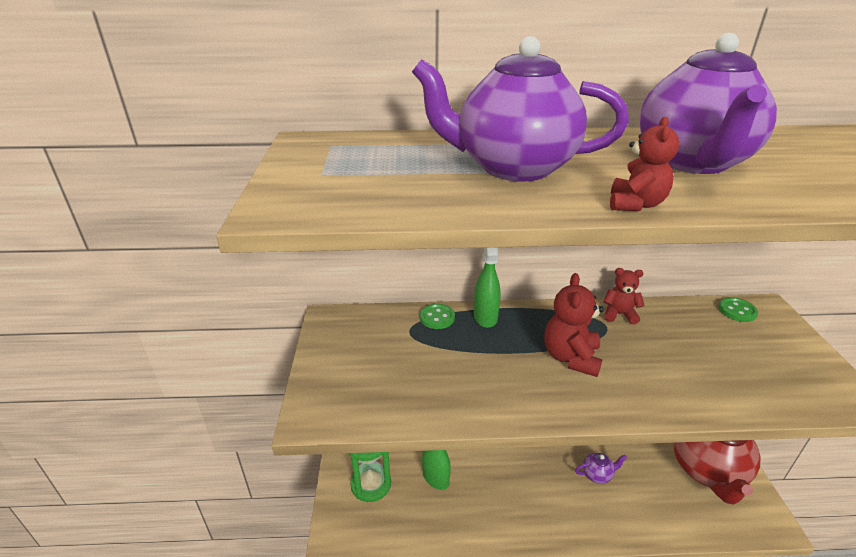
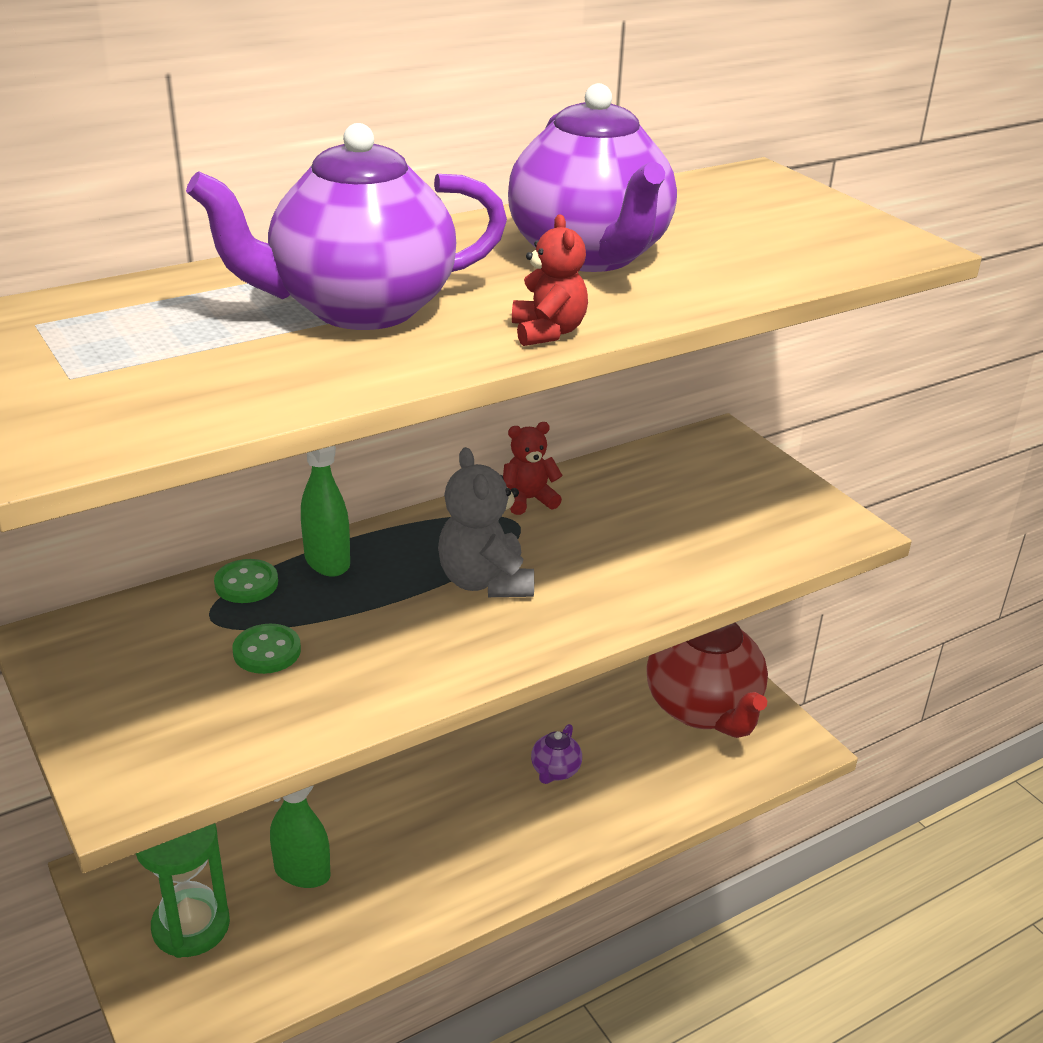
camera: 30 degrees left, 0 degrees up
(571, 357) = (485, 582): red teddy bear -> grey teddy bear
(597, 475) = (555, 771): purple teapot -> purple teapot turned 150 degrees clockwise
(737, 311) = (684, 452): green button -> green button (267, 651)

